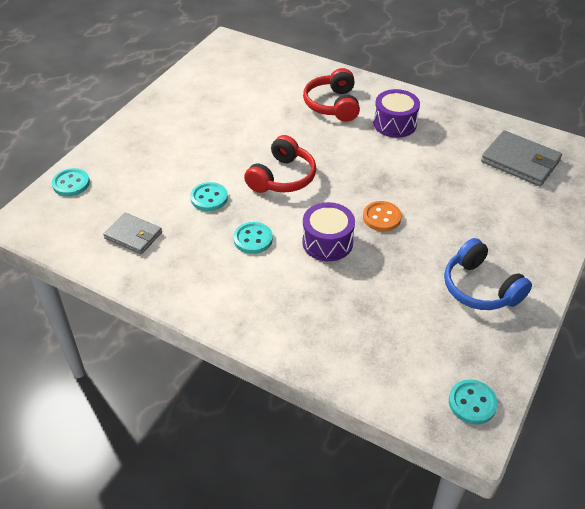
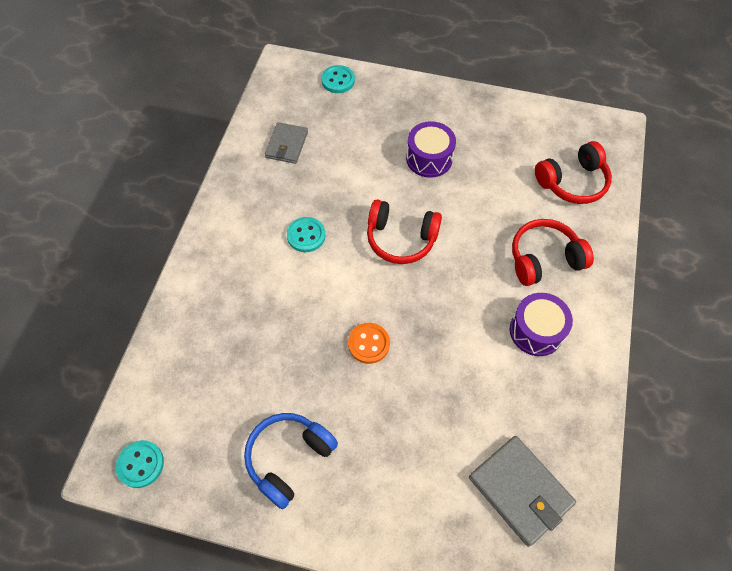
camera: 75 degrees right, 15 degrees up
(209, 198) = (351, 185): turquoise button -> none
(268, 74) = (572, 182): none -> red headphones
(327, 242) = (318, 300): purple drum -> purple drum (429, 158)
(520, 161) = (520, 491): grey wallet -> grey wallet turned 60 degrees counterclockwise

